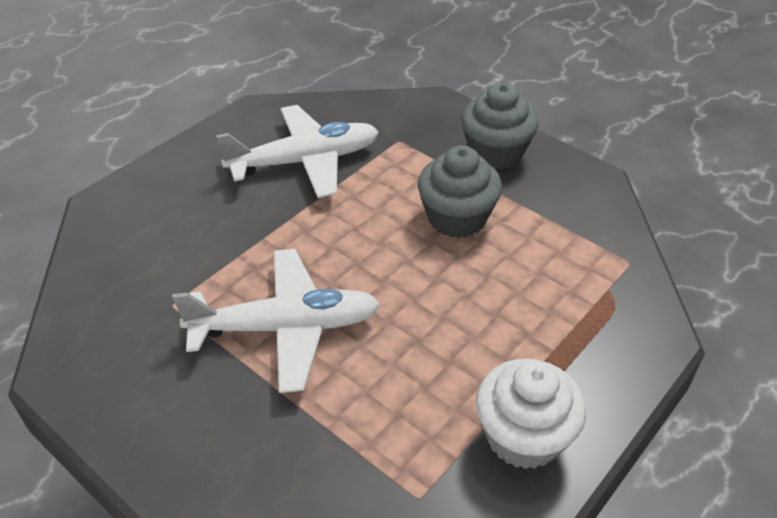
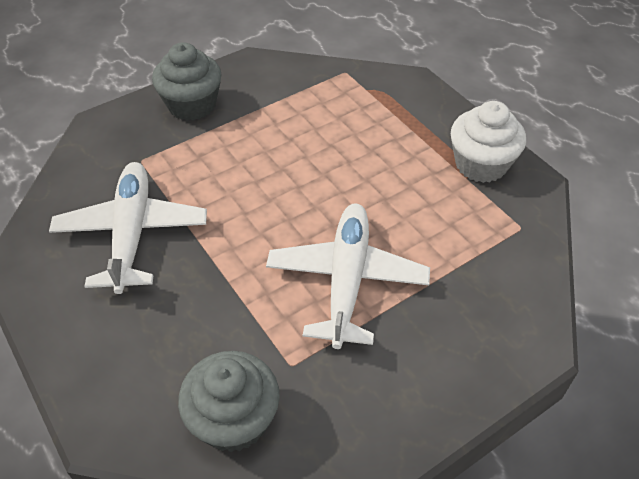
camera: 75 degrees left, 5 degrees up
(457, 218) = (261, 147): grey cupcake -> grey cupcake (234, 419)

